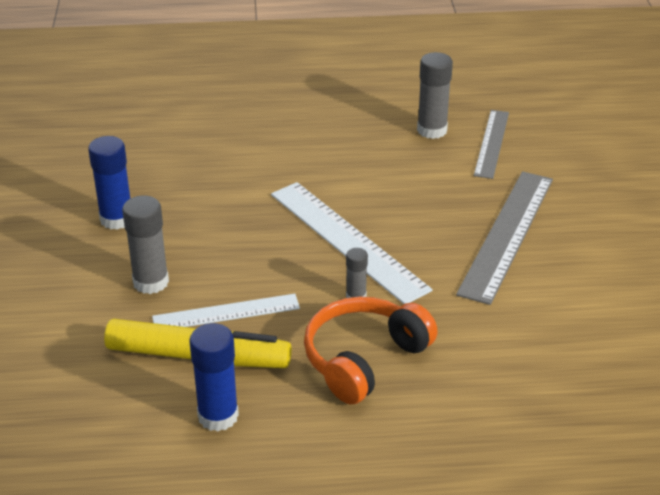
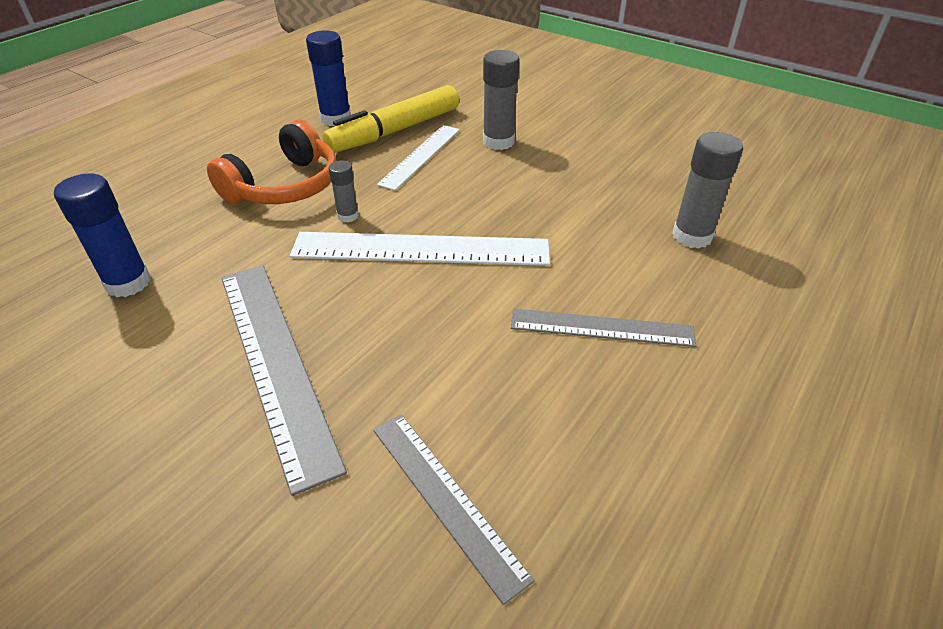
camera: 130 degrees right, 5 degrees up
(116, 219) = (601, 155): blue glue stick -> blue glue stick (128, 283)
(329, 146) = (601, 328): none -> grey ruler
(364, 359) = (285, 186): orange headphones -> orange headphones turned 45 degrees clockwise
(432, 130) = (547, 451): grey glue stick -> grey glue stick (692, 236)

